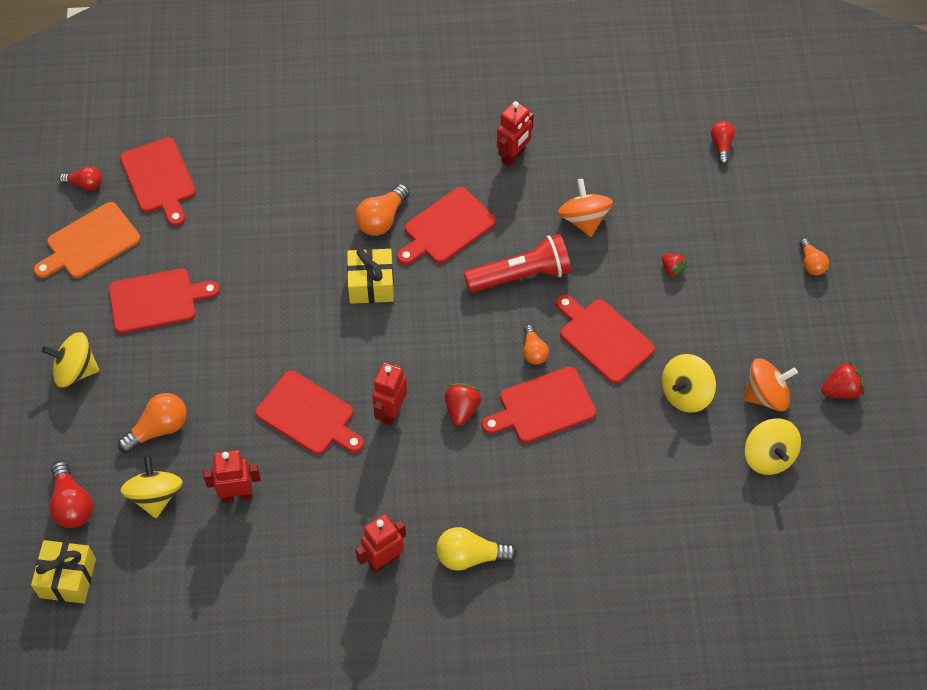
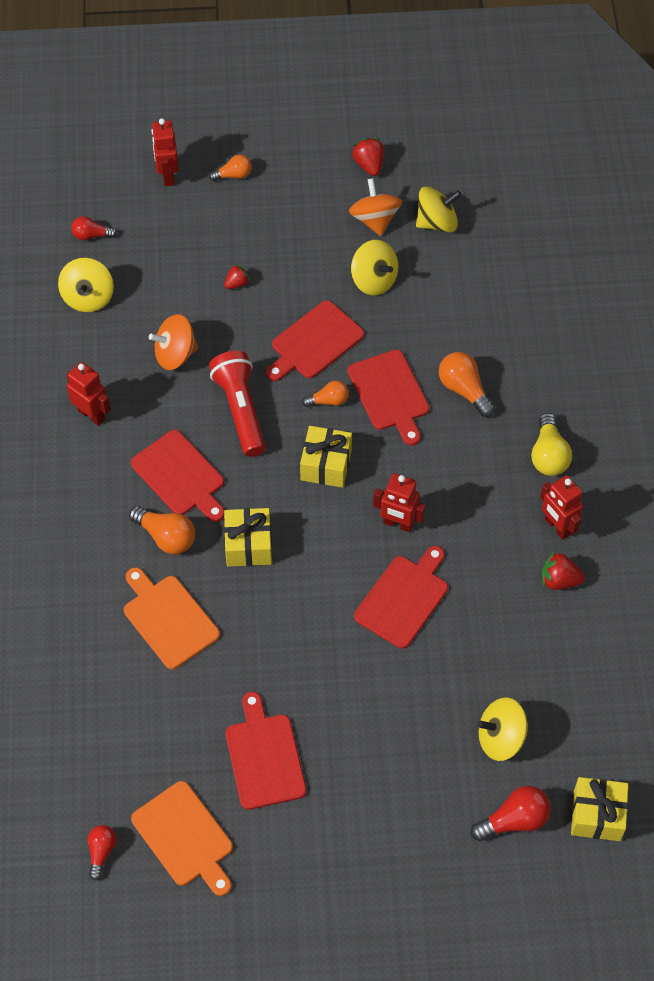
camera: 90 degrees left, 0 degrees up
(75, 370) = (353, 834): yellow spinning top -> yellow spinning top (88, 297)
(158, 429) = (423, 741): orange light bulb -> orange light bulb (464, 390)
(159, 179) = (99, 768): red cutting board -> none
(237, 494) = (495, 660): red robot -> red robot (167, 175)
(298, 224) = (168, 618): none -> orange cutting board
(458, 349) = (326, 465): none -> yellow gift
(462, 409) = (394, 462): red strawberry -> red strawberry (559, 580)

